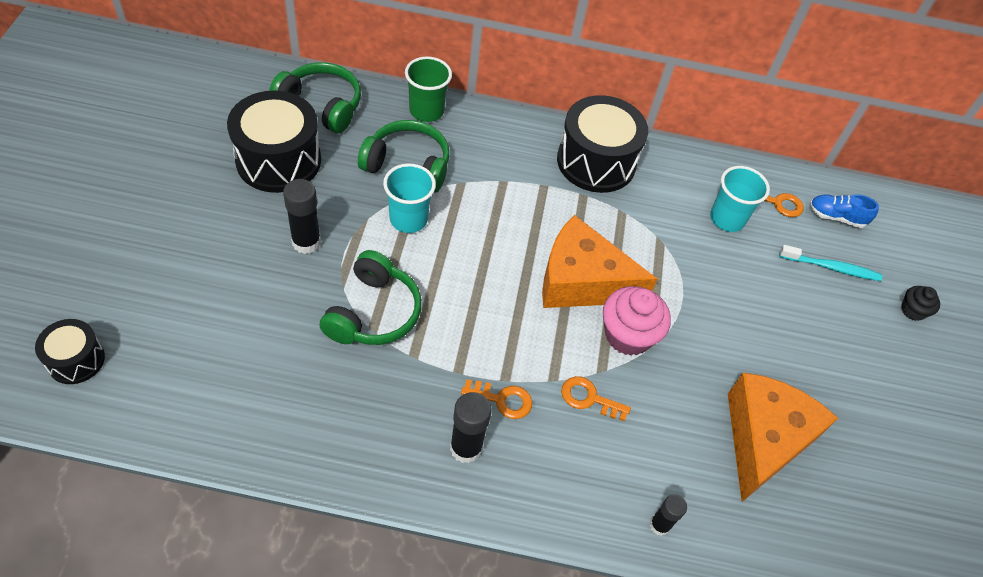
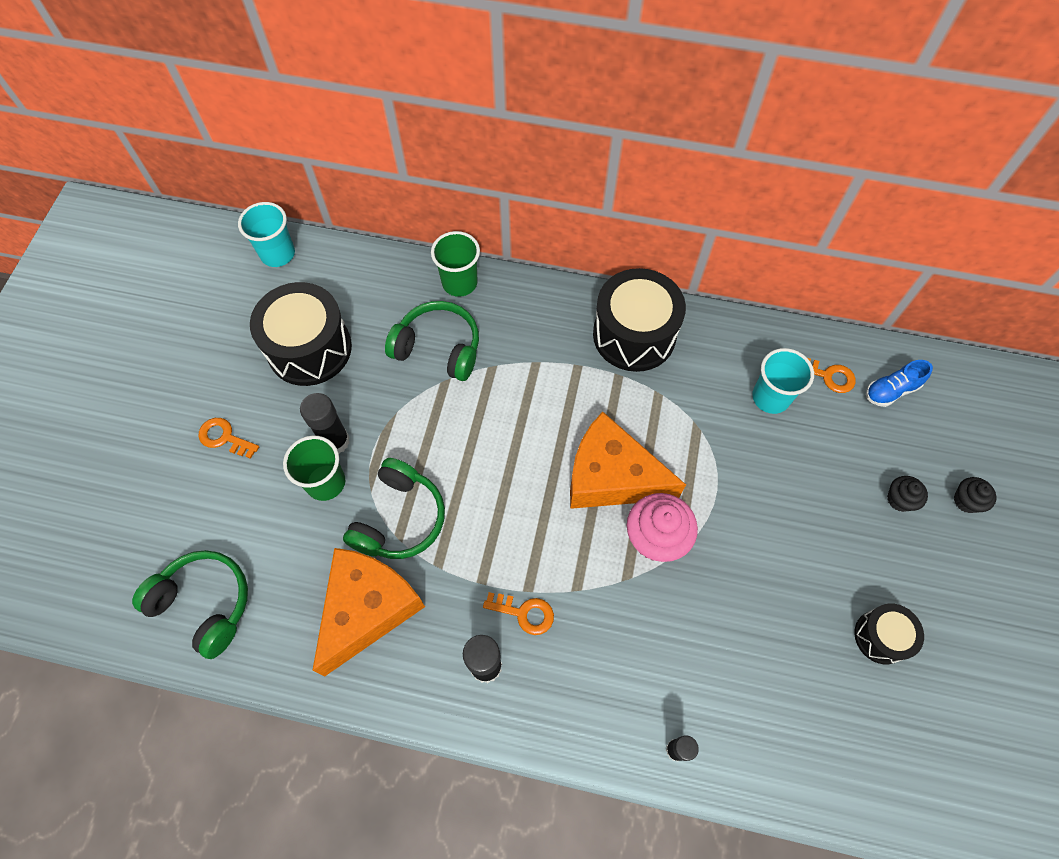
camera: 10 degrees right, 10 degrees up
(76, 360) = (117, 577): black drum -> black drum (881, 637)
(297, 278) = (326, 482): none -> green cup
(321, 105) = (353, 282): green headphones -> green headphones (204, 604)
(408, 219) = (437, 411): turquoise cup -> turquoise cup (278, 254)
(589, 398) = (612, 610): orange key -> orange key (224, 437)
(764, 439) = (791, 654): orange cheese -> orange cheese (367, 609)
(831, 267) = (880, 452): turquoise toothbrush -> none
(836, 217) = (891, 390): blue shoe -> blue shoe turned 45 degrees counterclockwise
(852, 308) = (899, 499): none -> black cupcake

